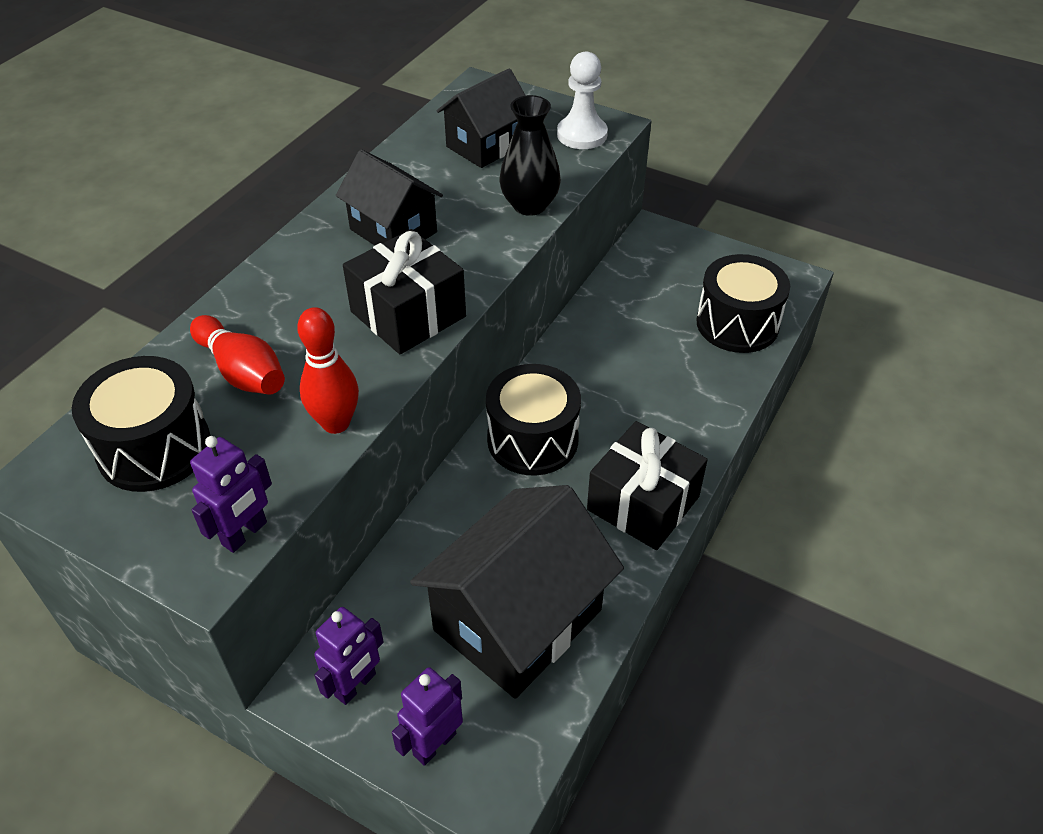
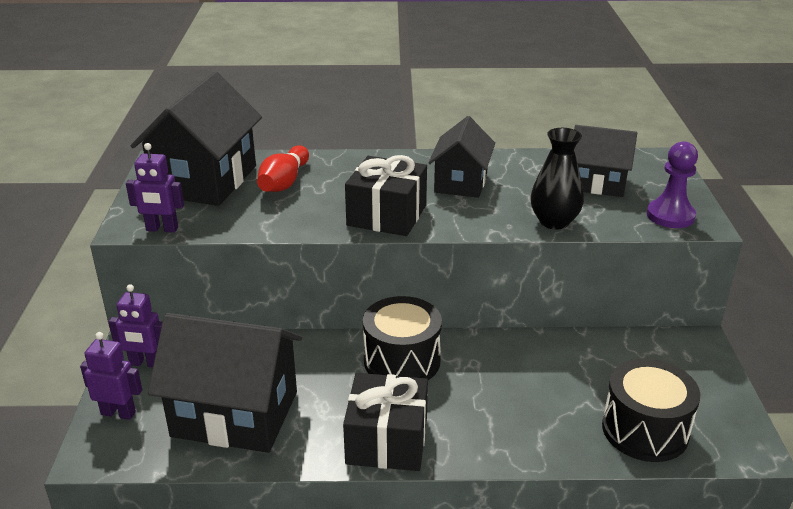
camera: 60 degrees right, 15 degrees down
(154, 448) = (205, 180): black drum -> black house
(336, 423) = (268, 225): red bowling pin -> none
(582, 135) = (670, 216): white pawn -> purple pawn

